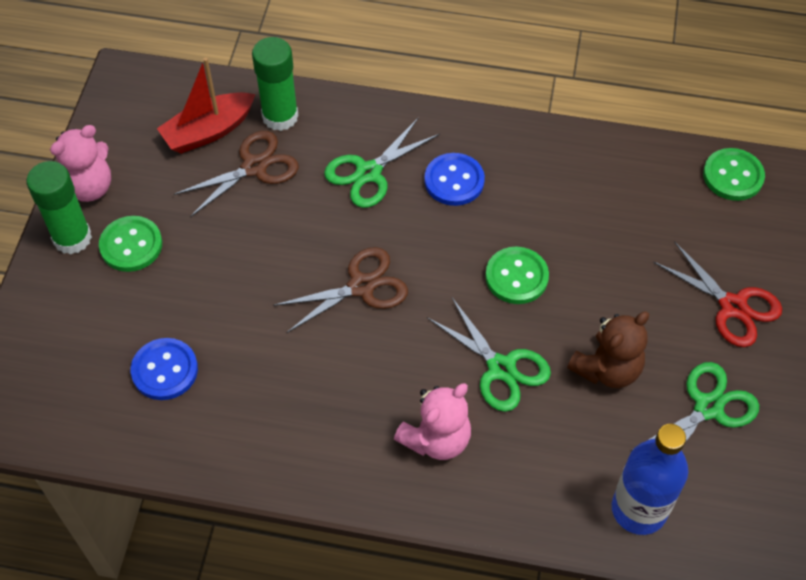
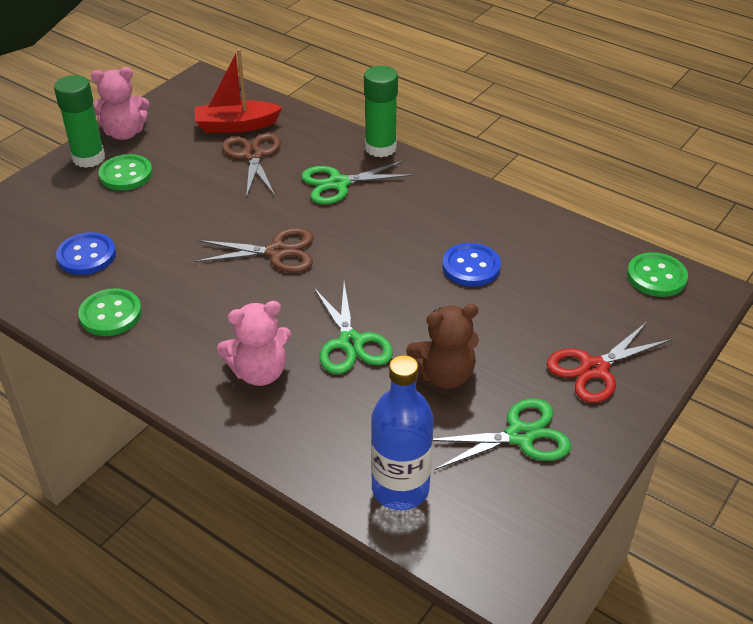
camera: 25 degrees right, 15 degrees down
(254, 167) = (253, 155): brown scissors -> brown scissors turned 90 degrees counterclockwise
(280, 116) = (296, 132): green glue stick -> green glue stick (380, 148)
(454, 181) = (403, 208): blue button -> blue button (471, 267)
(516, 277) = (410, 286): green button -> green button (110, 314)
(733, 306) = (594, 369): red scissors -> red scissors turned 75 degrees clockwise

